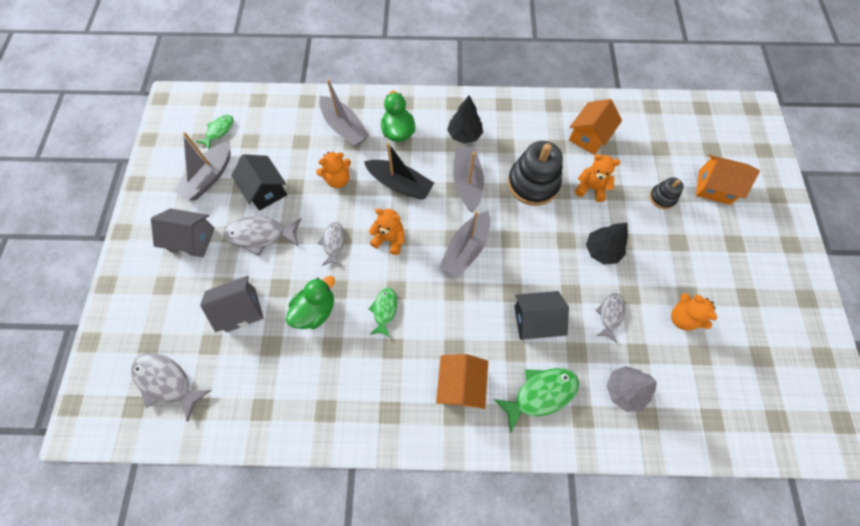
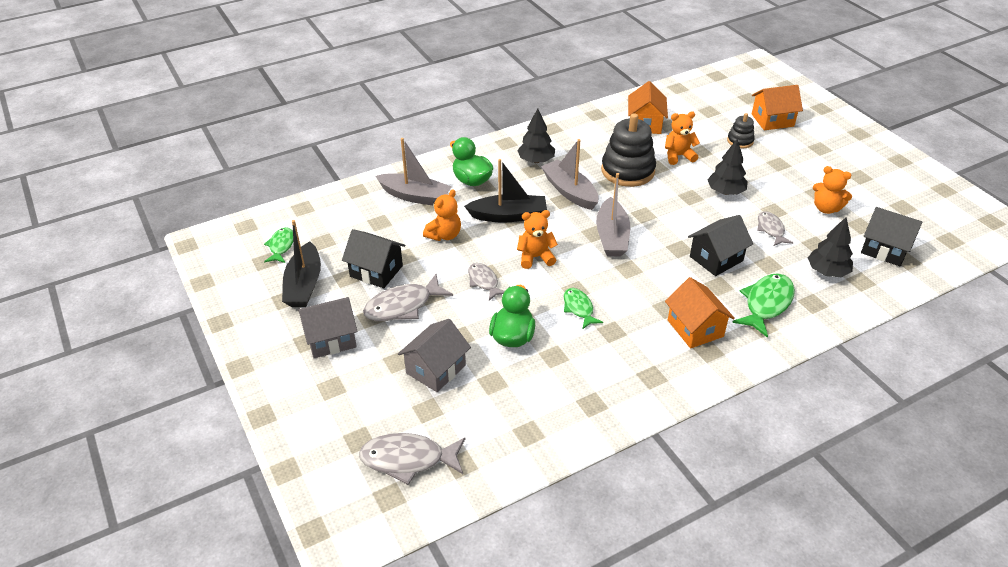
camera: 30 degrees left, 25 degrees down
(209, 177) = (304, 285): grey boat -> black boat
(624, 390) = (827, 271): grey tree -> black tree
(700, 396) = (885, 249): none -> black house

